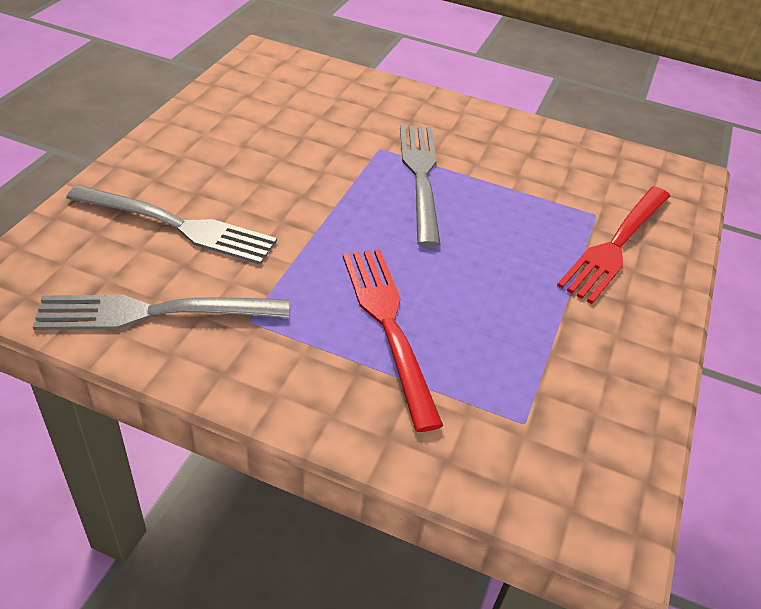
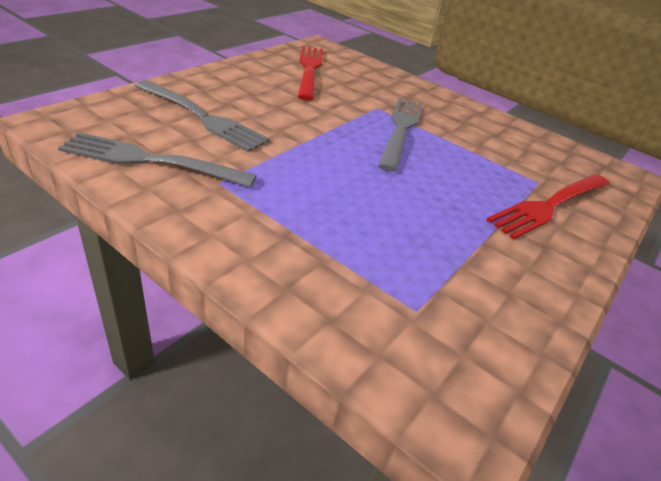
camera: 15 degrees right, 5 degrees down
(388, 325) = (328, 212): red fork -> red fork (309, 70)

